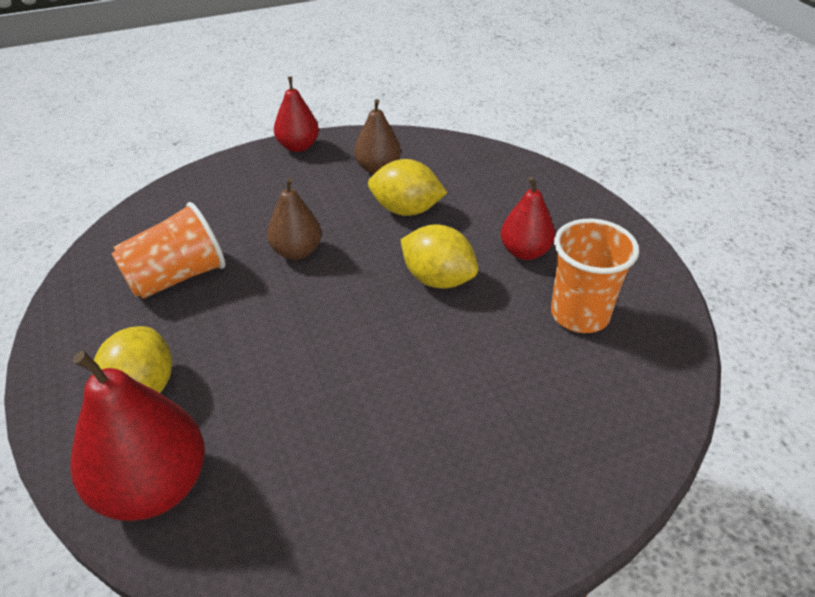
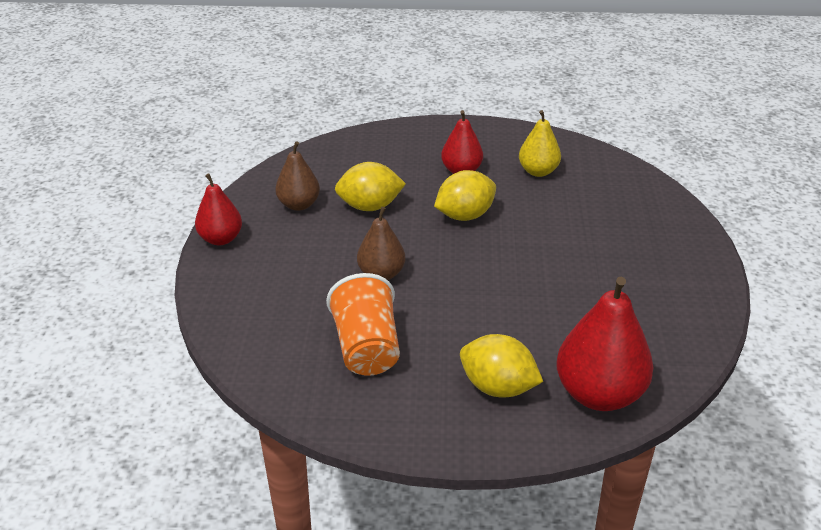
camera: 65 degrees left, 5 degrees down
(406, 210) = (370, 206): yellow lemon -> yellow lemon turned 45 degrees clockwise
(579, 315) = (538, 171): orange cup -> yellow pear

